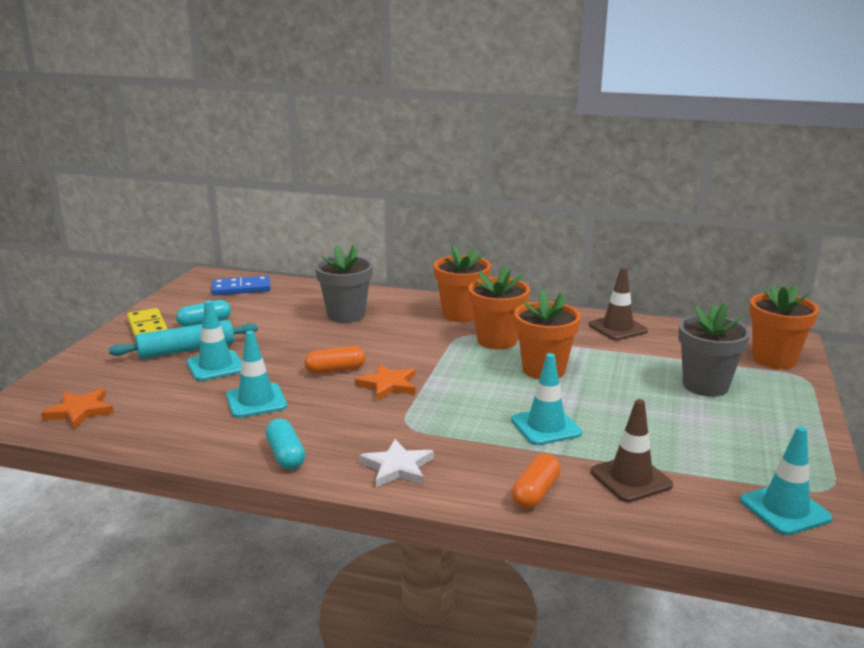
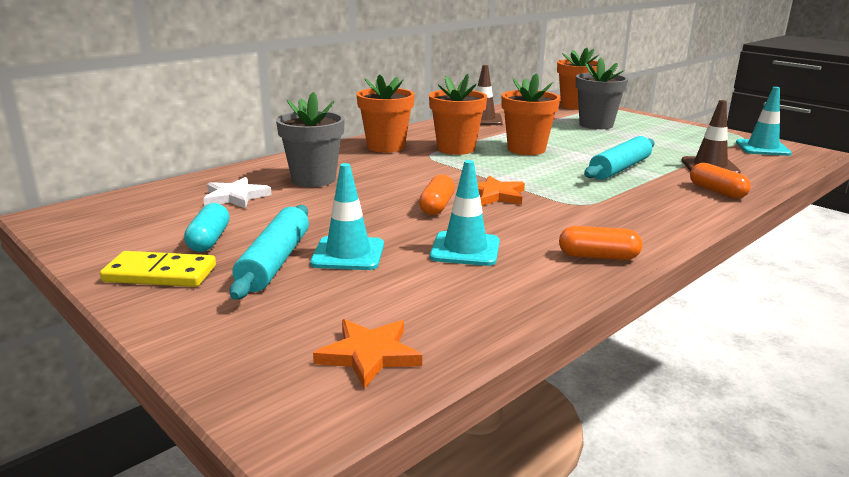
camera: 60 degrees left, 0 degrees up
(241, 288) = (141, 206): blue domino -> none
(285, 455) = (598, 257): turquoise capsule -> orange capsule
(397, 467) = (652, 221): white star -> white star (235, 197)
(546, 427) = (620, 168): turquoise traffic cone -> turquoise rolling pin

